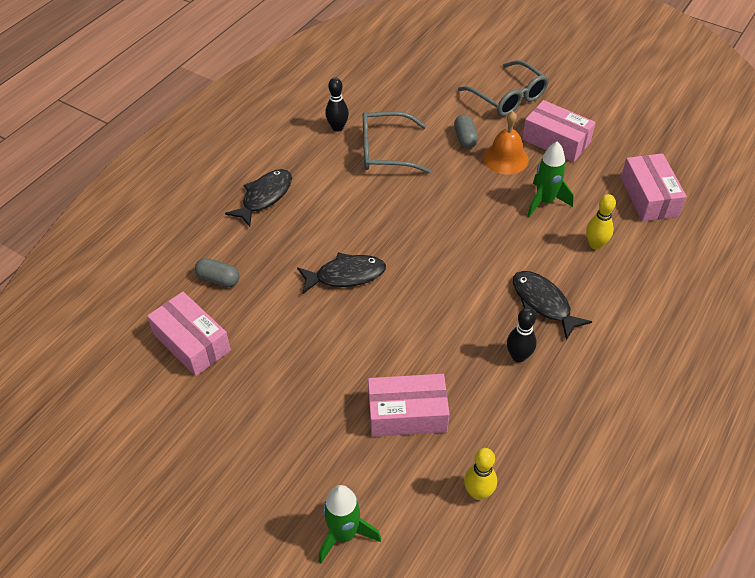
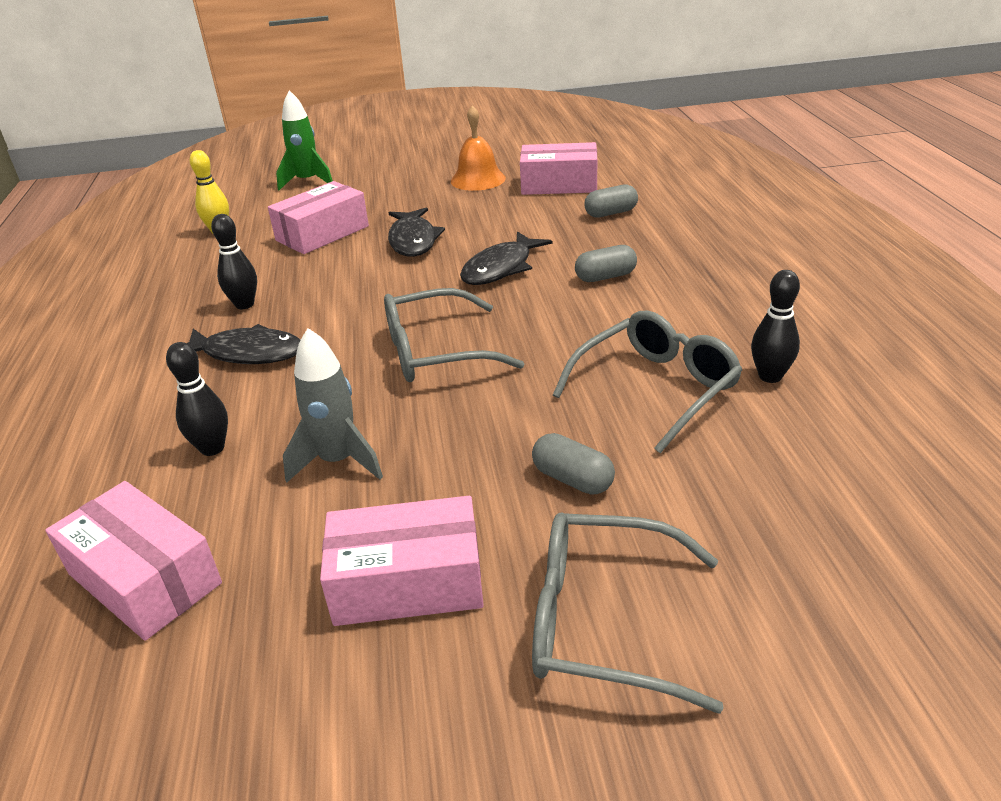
camera: 140 degrees right, 15 degrees down
(265, 197) = (695, 272): black fish -> black fish (413, 240)
(307, 226) = (605, 277): none -> grey capsule
(449, 234) = (435, 352): none -> grey glasses
(505, 158) = (467, 489): orange bell -> orange bell (478, 179)
(545, 201) = (338, 461): green rocket -> grey rocket
(595, 244) = (212, 448): yellow bowling pin -> black bowling pin

